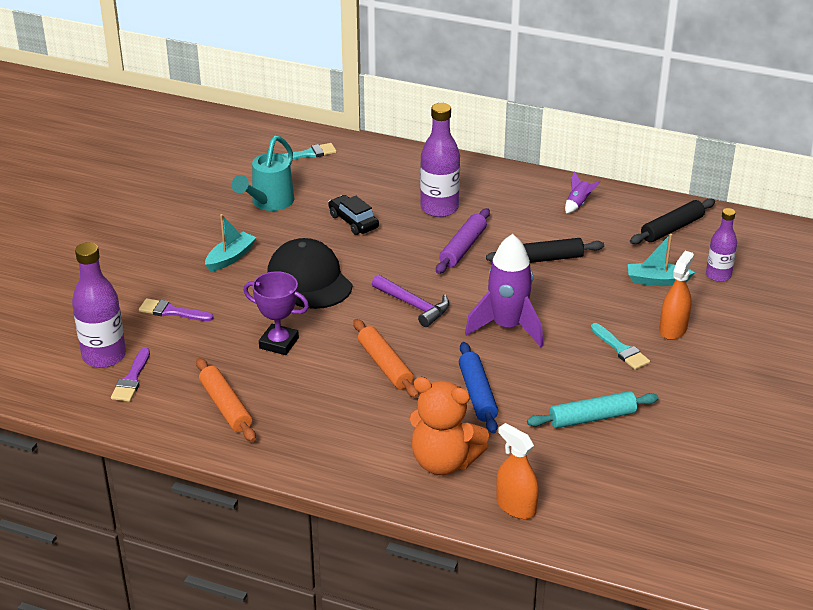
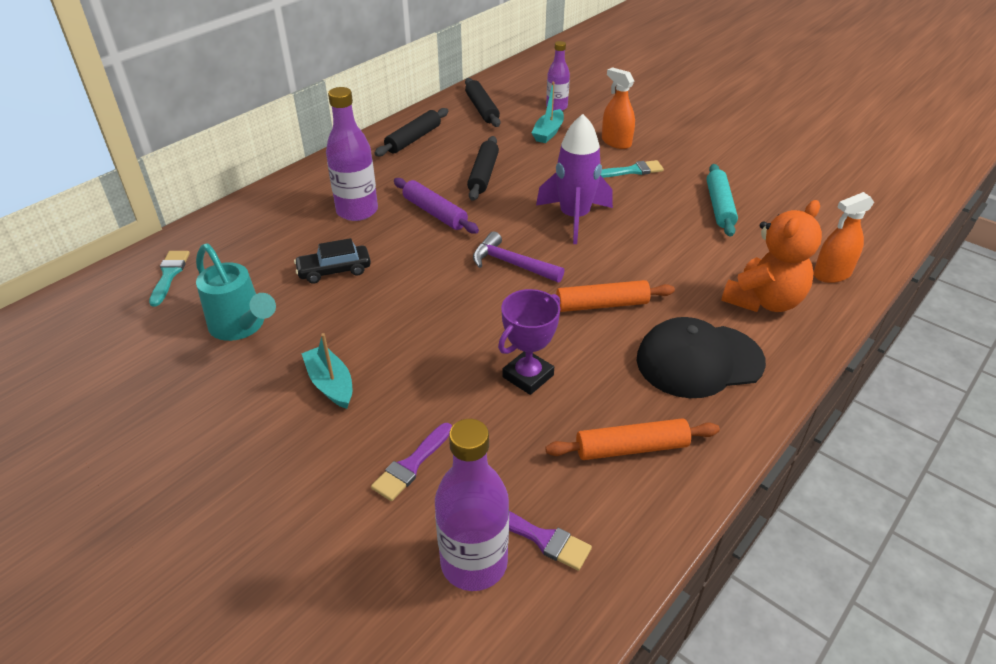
camera: 70 degrees left, 5 degrees up
(309, 279) = (420, 326): black cap -> black cap (699, 361)
(414, 305) = (511, 264): purple hammer -> purple hammer turned 120 degrees counterclockwise
(477, 394) = (668, 258): blue rolling pin -> none
(578, 204) = (413, 139): purple rocket -> black rolling pin

